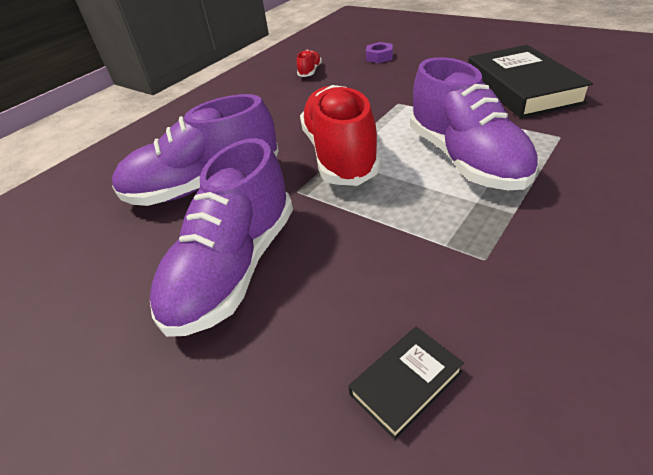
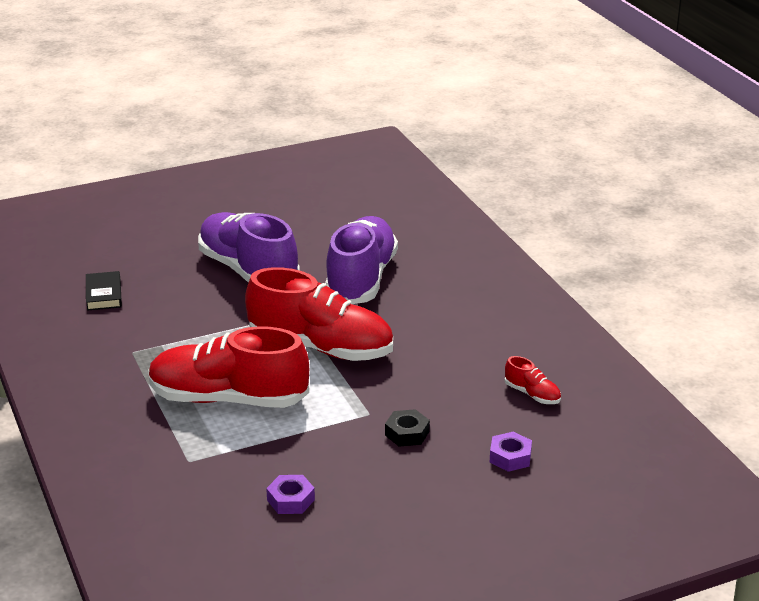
camera: 115 degrees right, 10 degrees down
(400, 85) = (407, 433): none -> black nut
(466, 159) = (228, 399): purple shoe -> red shoe
(522, 88) = (290, 500): black book -> purple nut

